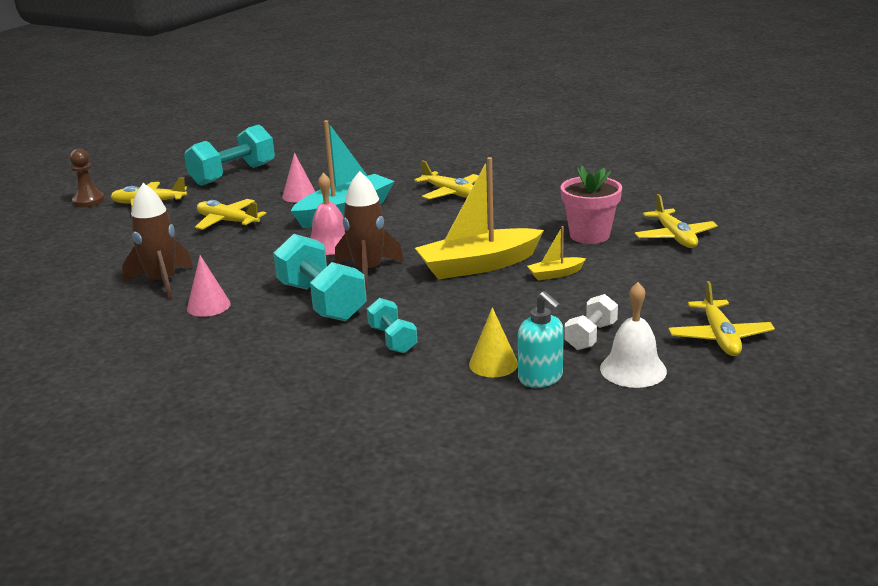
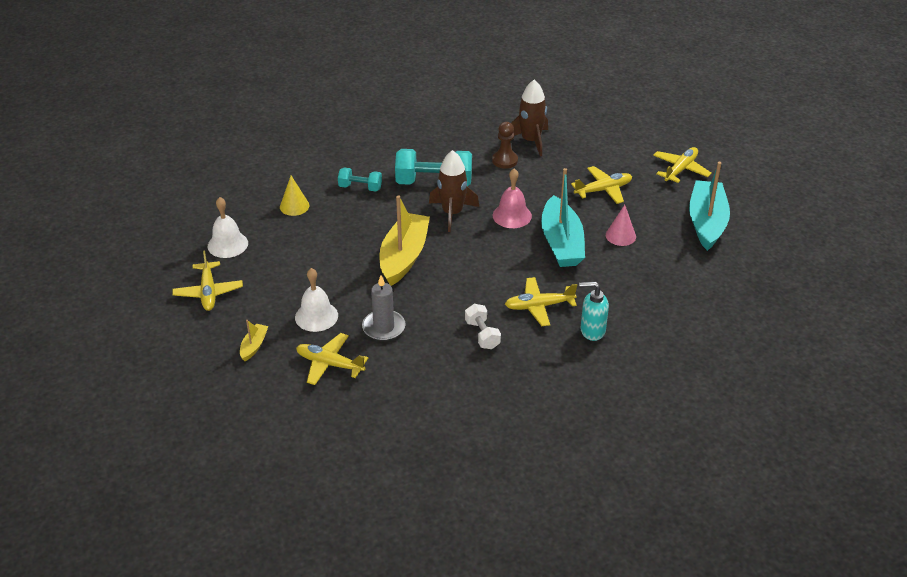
camera: 125 degrees right, 15 degrees up
(88, 201) = (715, 148): brown pawn -> brown pawn (505, 160)
(208, 306) = (478, 146): pink cone -> none
(233, 174) = (706, 222): turquoise dumbbell -> turquoise boat
(541, 378) = (262, 213): turquoise soap dispenser -> turquoise soap dispenser (592, 330)
(555, 274) = (352, 279): yellow boat -> yellow boat (254, 346)
(589, 235) = (383, 327): pink flower pot -> grey candle
(591, 336) = (272, 250): white dumbbell -> white dumbbell (482, 335)
(635, 267) = (316, 316): none -> white bell
(719, 337) = (208, 292): yellow plane -> yellow plane turned 135 degrees counterclockwise

